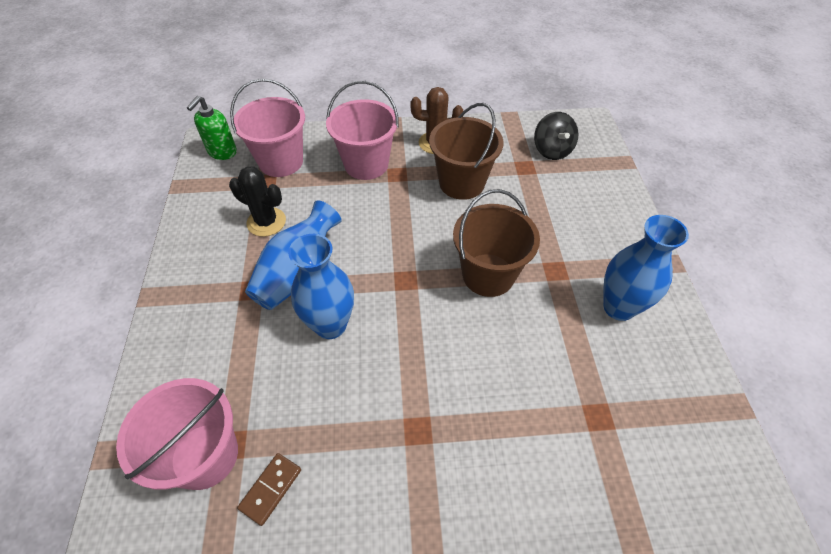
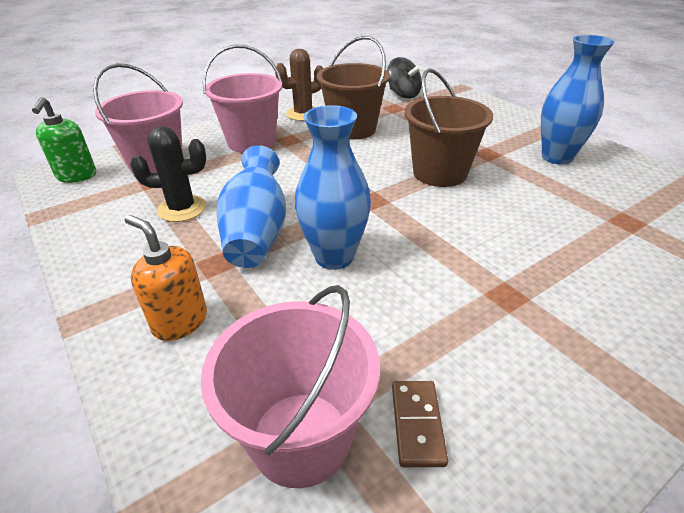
camera: 30 degrees left, 15 degrees down
(200, 330) = (180, 321): none -> orange soap dispenser

